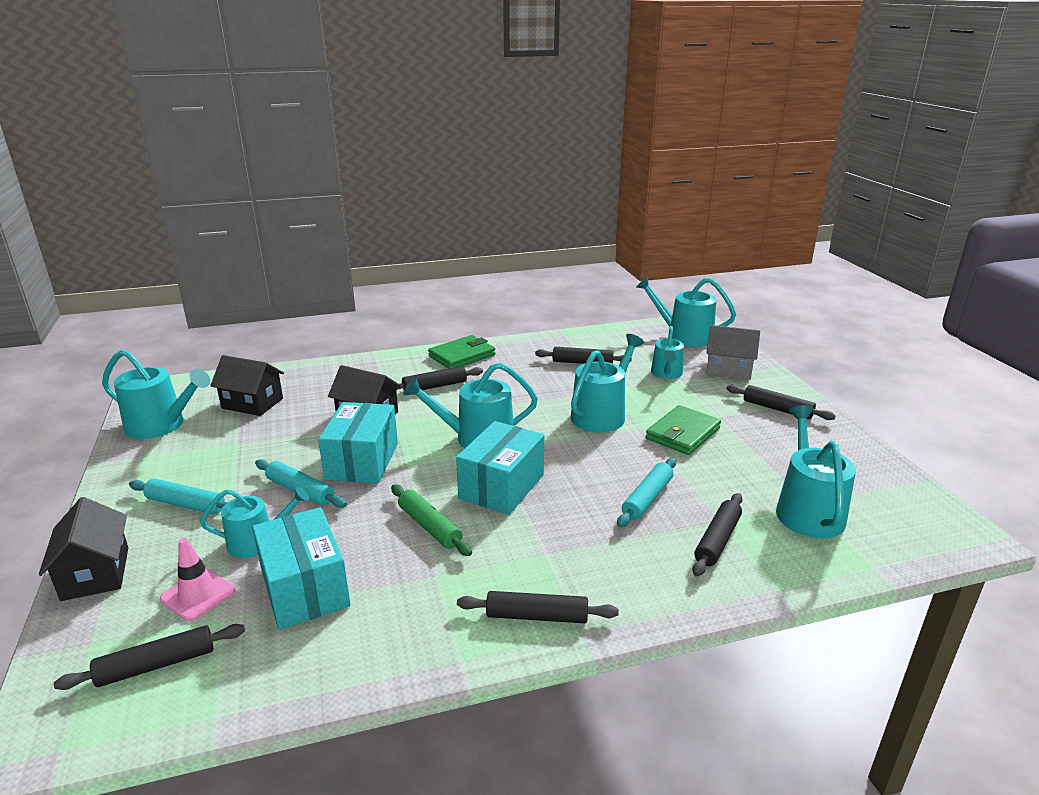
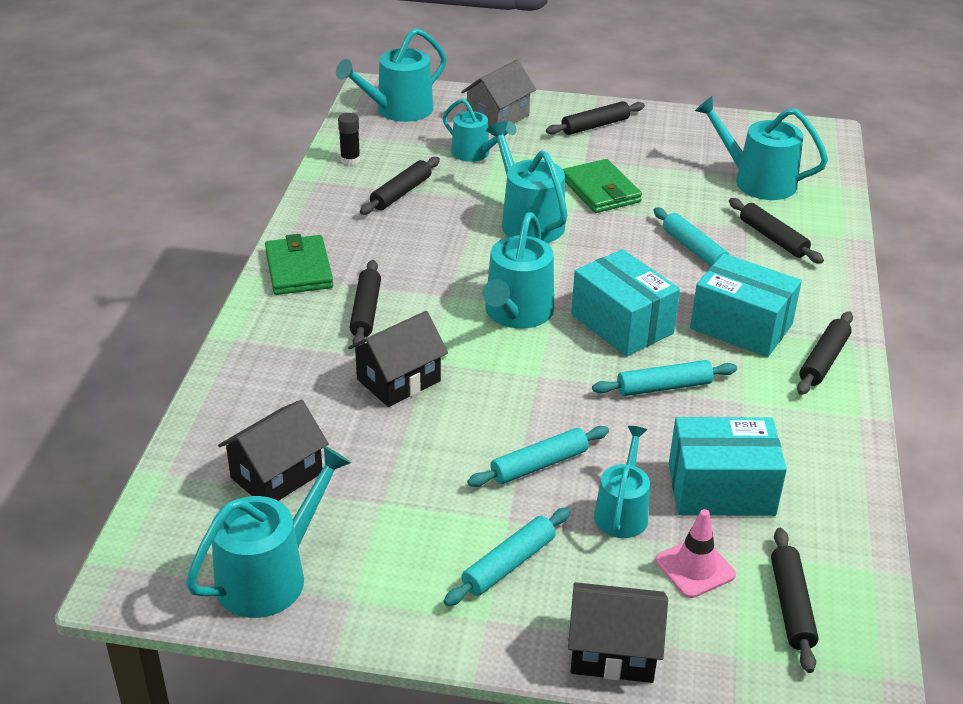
camera: 65 degrees left, 10 degrees up
(362, 461) = (506, 406): turquoise box -> turquoise box (741, 326)
(429, 526) = (664, 387): green rolling pin -> turquoise rolling pin
(601, 338) = (350, 160): none -> black glue stick

